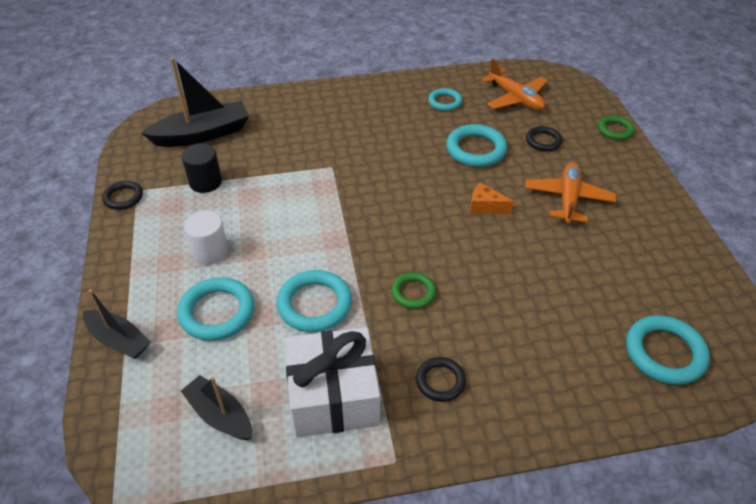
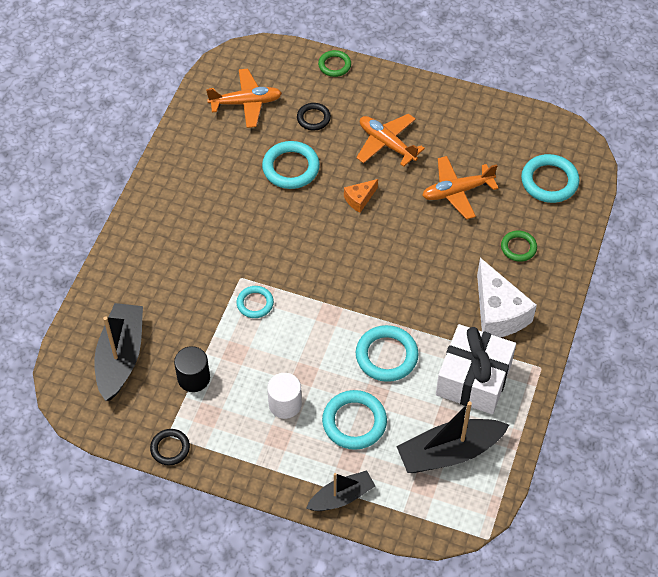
camera: 60 degrees left, 10 degrees up
(220, 415) = (449, 452): black boat -> black boat, size x1.62
(413, 293) = (414, 290): green ring -> green ring (518, 247)
(440, 381) = (498, 313): black ring -> white cheese
(444, 102) = (213, 154): turquoise ring -> turquoise ring (255, 303)
(566, 275) = (457, 191): none -> orange plane

